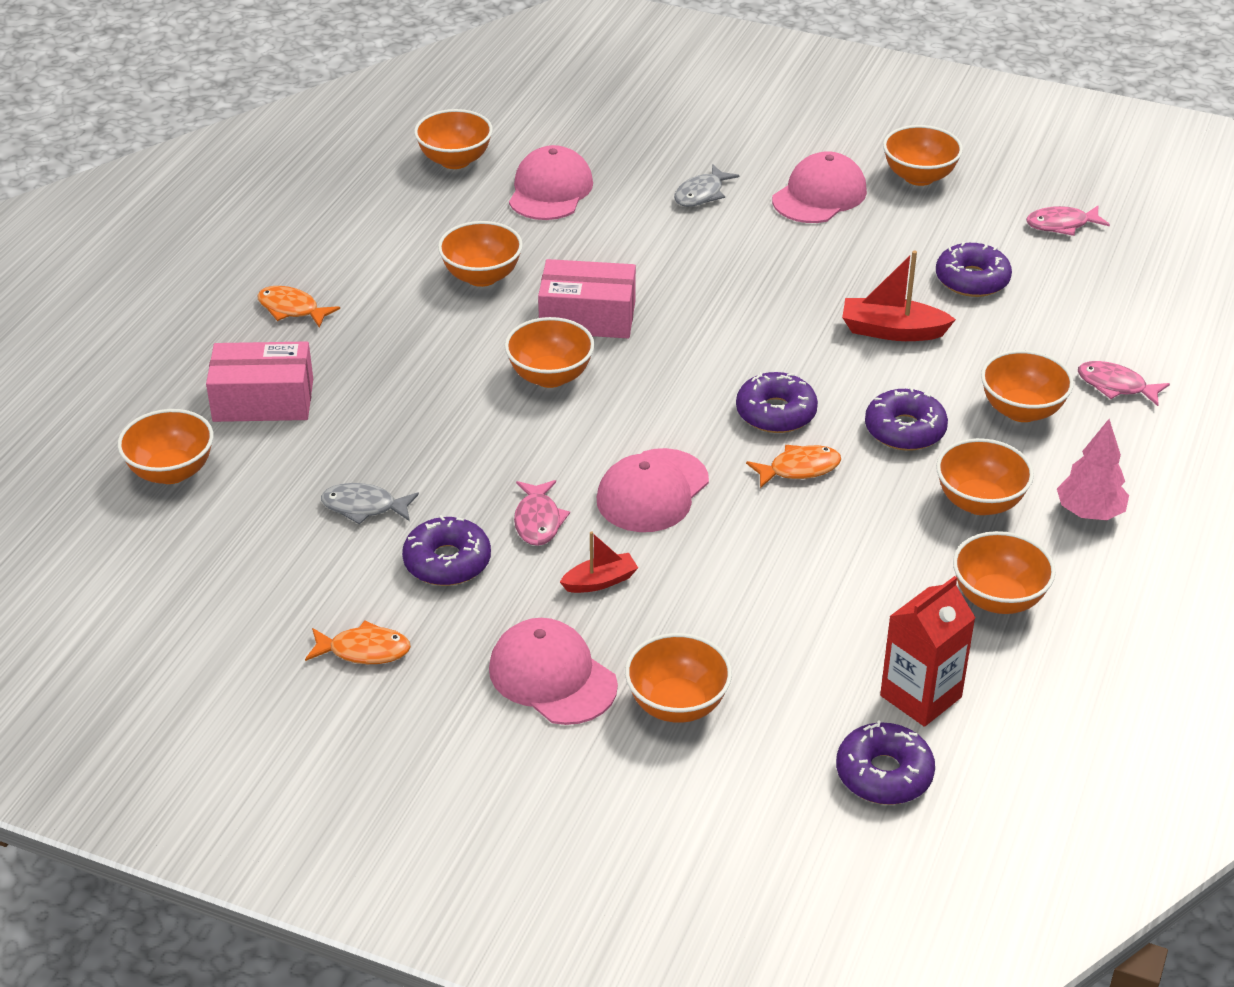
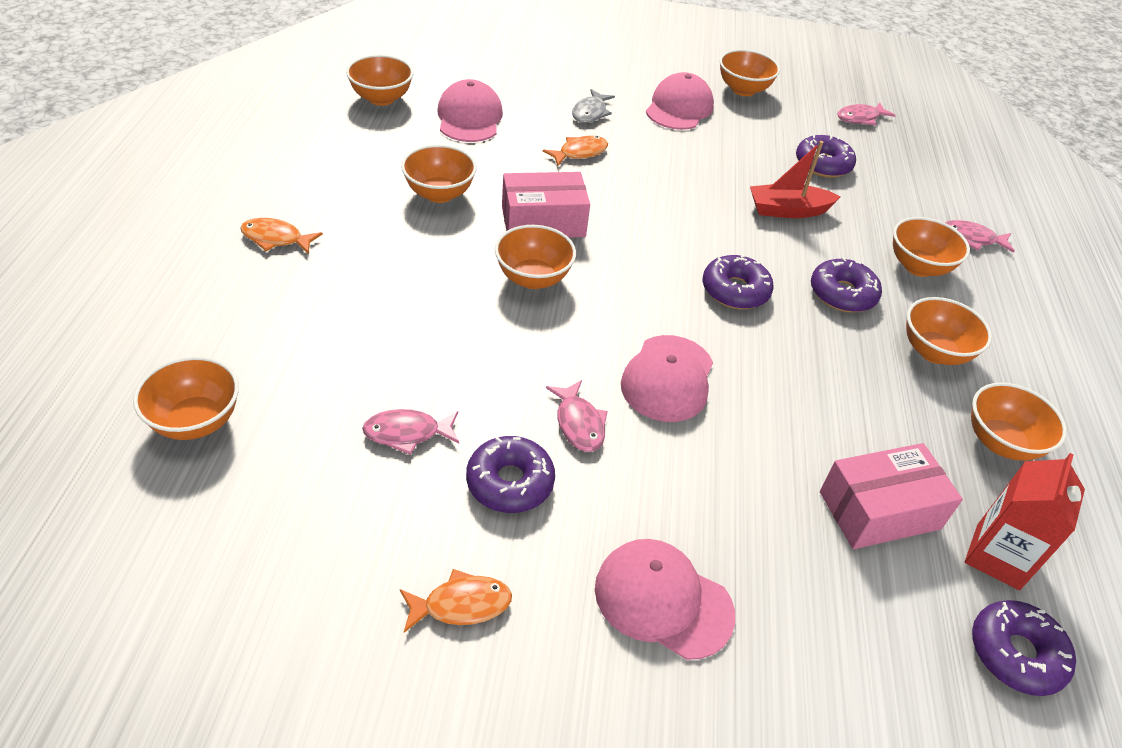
camera: 20 degrees left, 5 degrees up
(263, 400) = (273, 332): pink box -> pink box (879, 510)
(364, 507) = (407, 433): grey fish -> pink fish
(600, 581) = (662, 481): red boat -> none
(677, 704) = (794, 610): orange bowl -> none
(799, 469) = (779, 340): orange fish -> orange fish (579, 153)
(1089, 513) = (1019, 350): pink tree -> none

